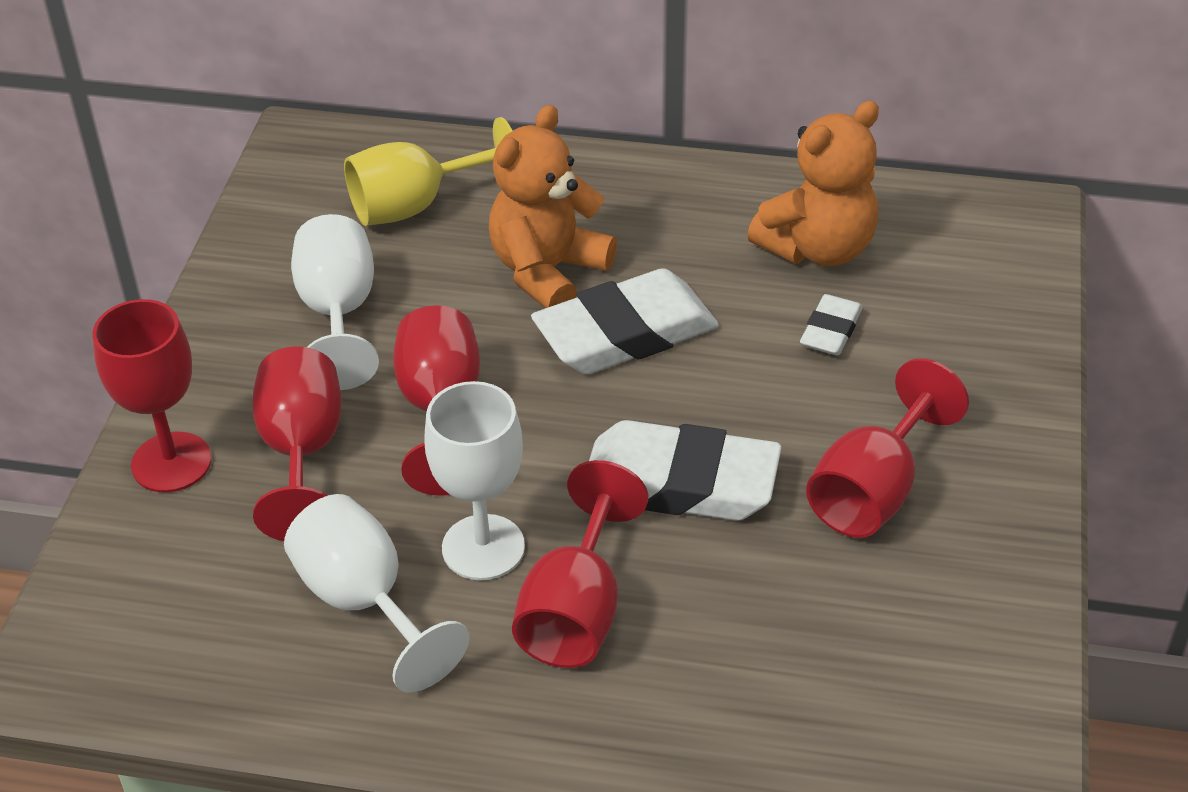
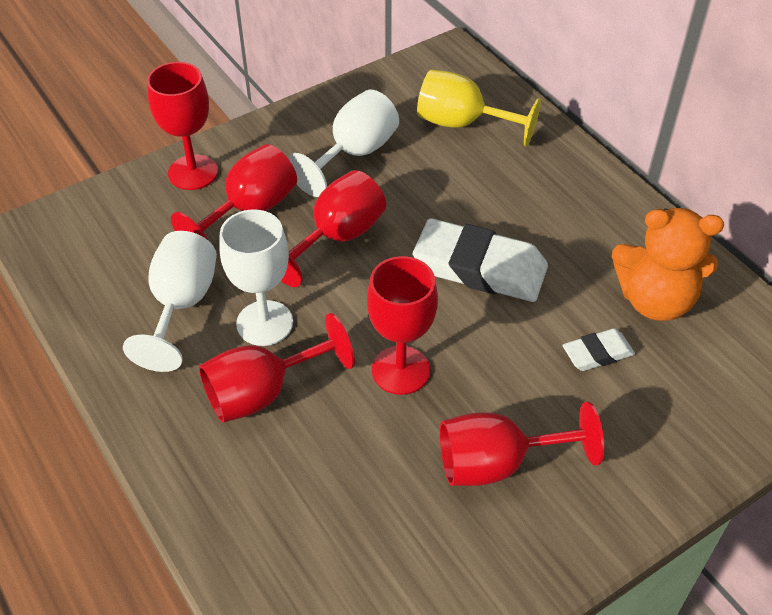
camera: 45 degrees right, 5 degrees up
(548, 271) = (483, 205): orange teddy bear -> none
(680, 482) = (400, 370): white eraser -> red goblet

